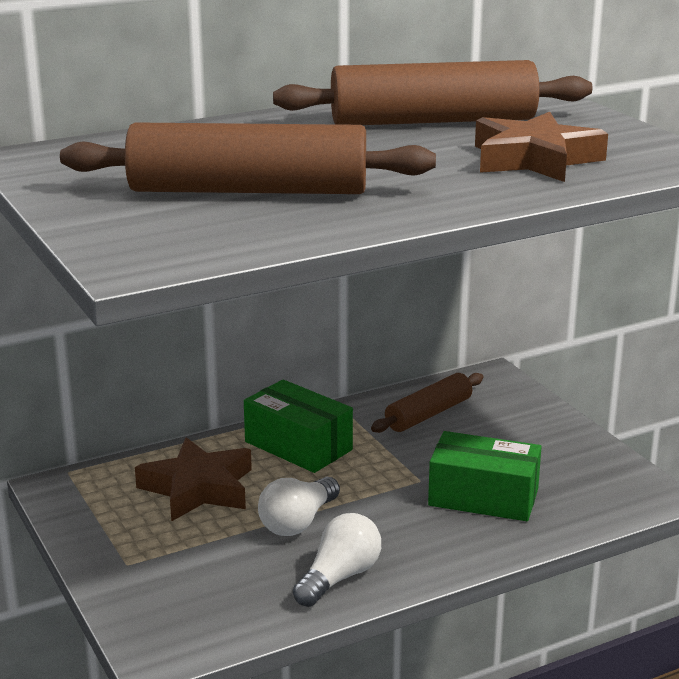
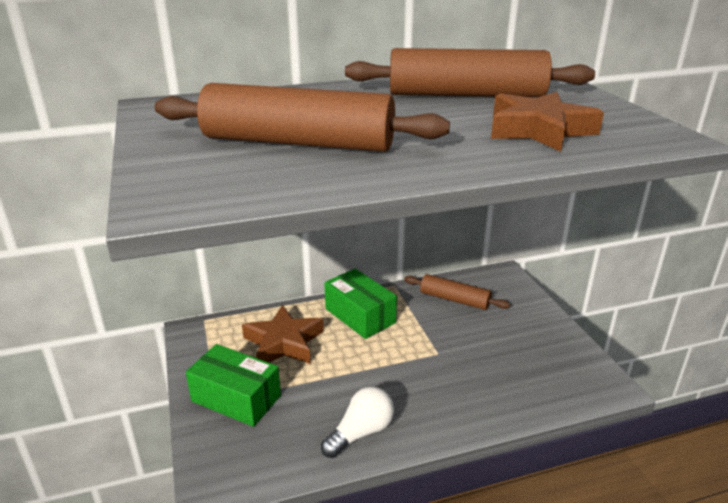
camera: 10 degrees right, 5 degrees up
(298, 522) = (343, 379): white light bulb -> none
(429, 414) = (454, 300): brown rolling pin -> brown rolling pin turned 60 degrees clockwise
(483, 497) = (480, 373): green box -> green box (236, 398)

